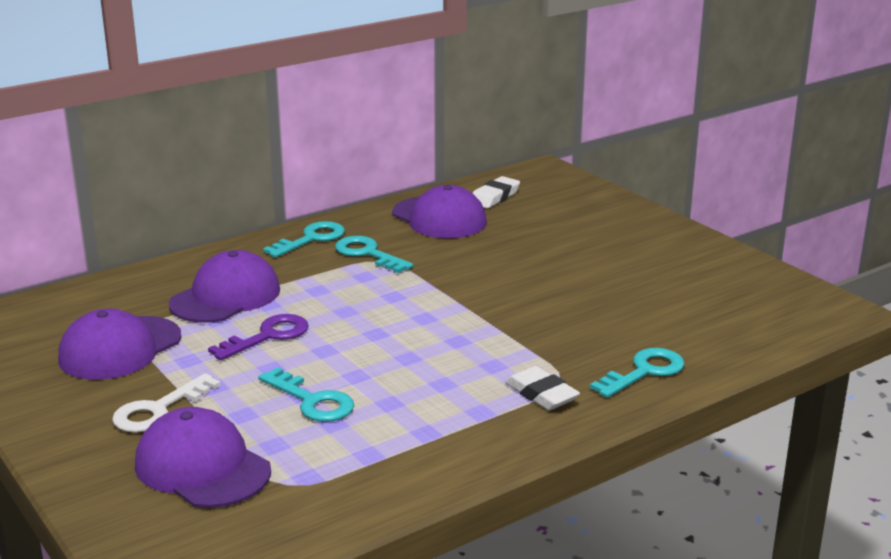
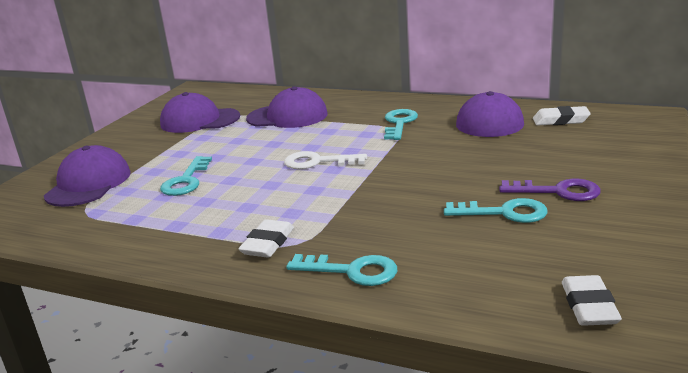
camera: 60 degrees right, 0 degrees up
(159, 410) = (142, 152): white key -> white key (318, 162)
(267, 336) = (252, 142): purple key -> purple key (557, 191)
(311, 239) = (393, 105): turquoise key -> turquoise key (503, 213)
(794, 309) = (589, 306): none -> white eraser

